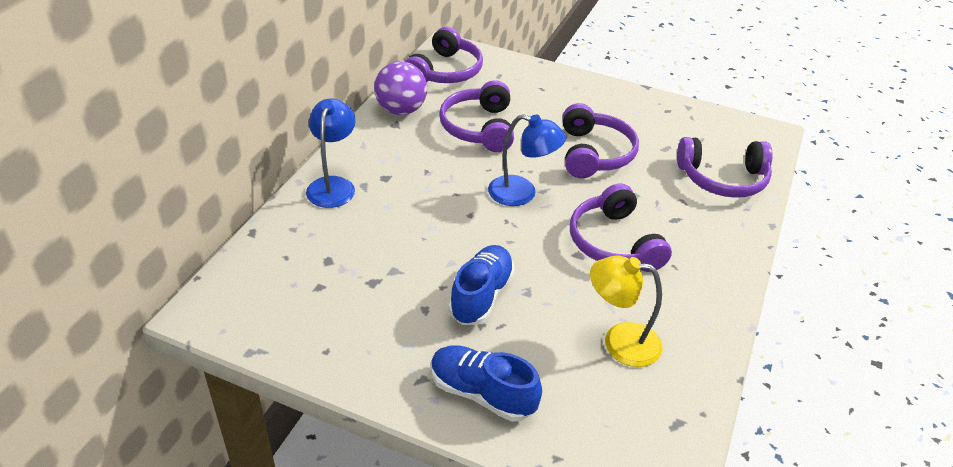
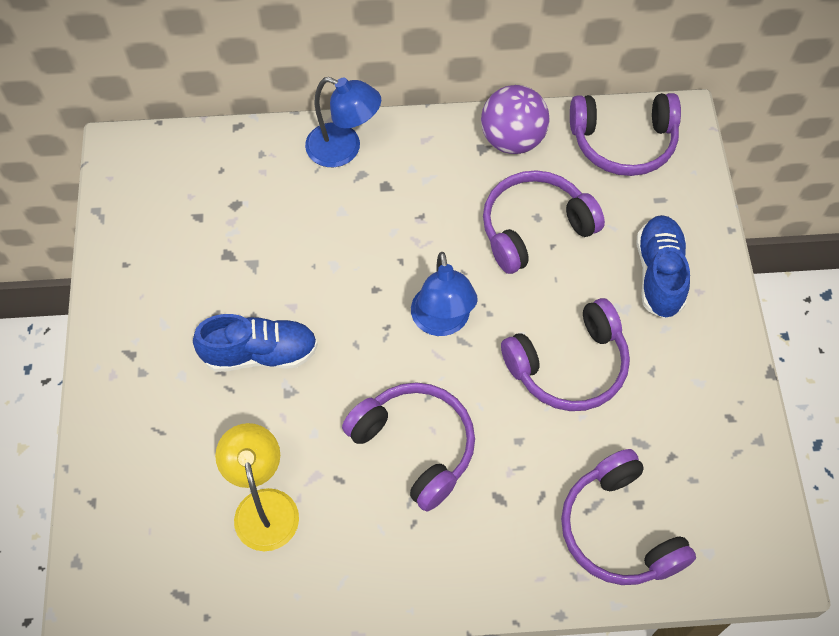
camera: 65 degrees right, 20 degrees up
(333, 185) = (344, 149): blue lamp -> blue lamp turned 45 degrees clockwise
(482, 393) = (137, 410): blue shoe -> blue shoe (659, 274)
(614, 243) = (415, 446): purple headphones -> purple headphones turned 90 degrees clockwise

